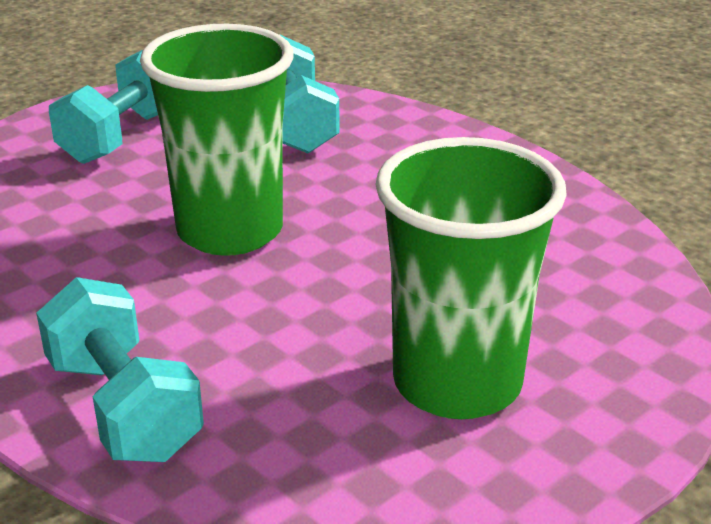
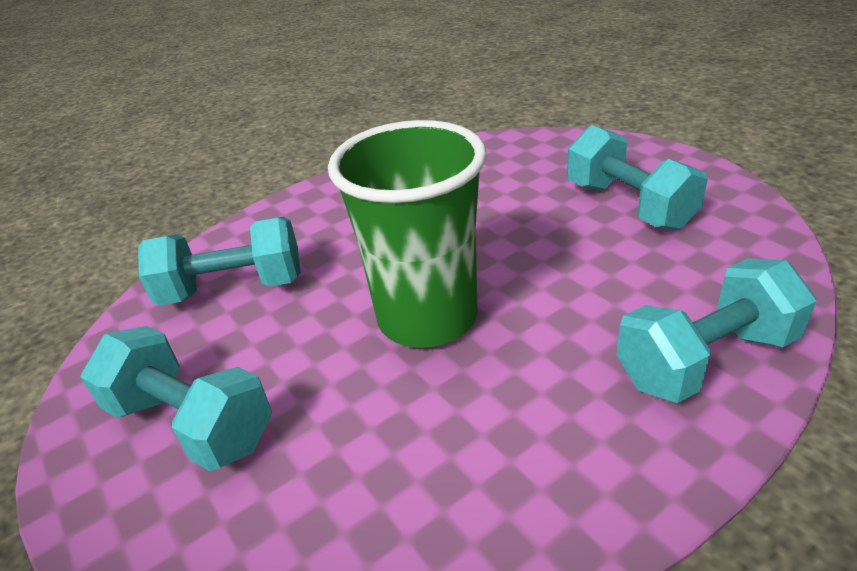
camera: 80 degrees left, 5 degrees up
(457, 383) = (628, 205): green cup -> turquoise dumbbell

